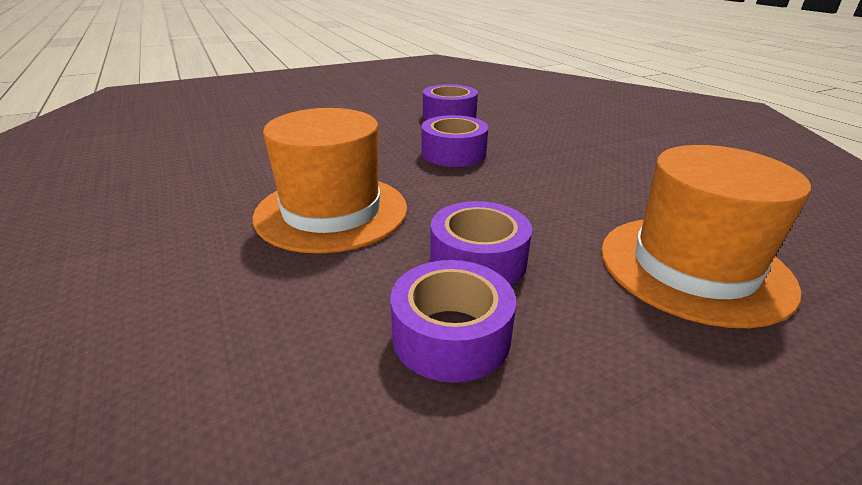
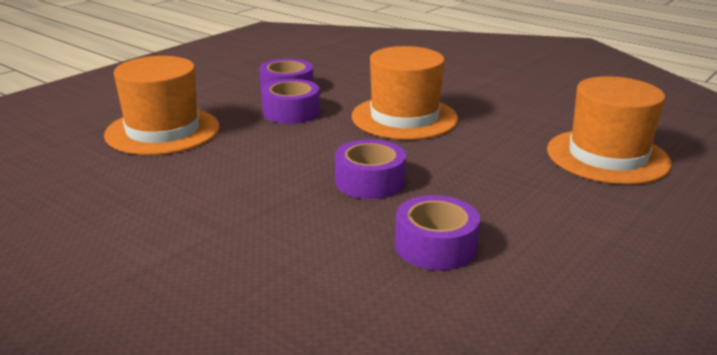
camera: 155 degrees right, 5 degrees down
(230, 134) = (607, 156): none -> orange hat

